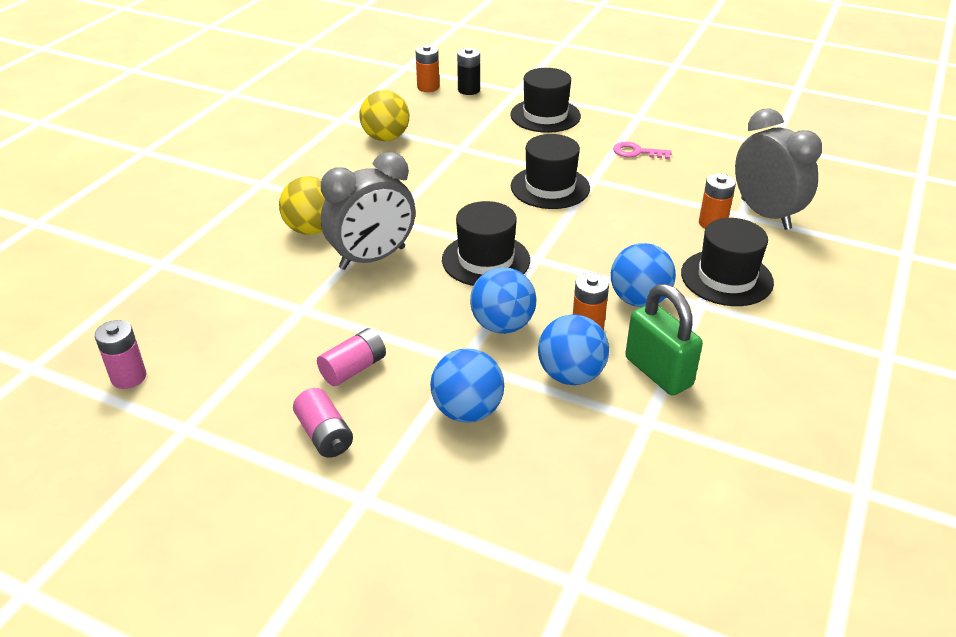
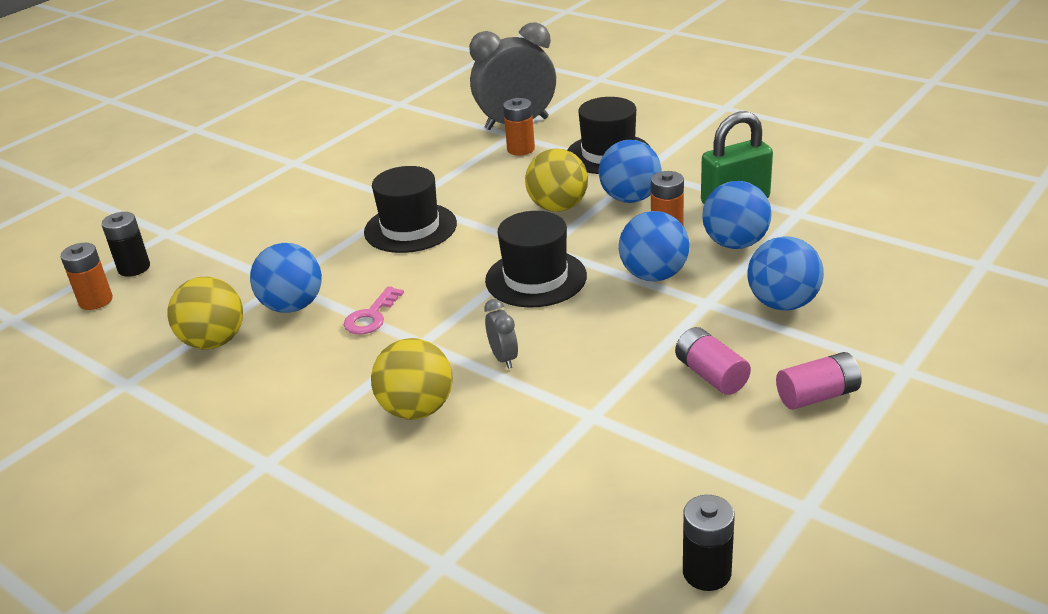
camera: 75 degrees left, 5 degrees down
(128, 377) = (706, 572): pink battery -> black battery
(372, 258) = (504, 358): grey clock -> grey clock, size x0.44
(430, 158) = (292, 306): none -> blue ball
(545, 115) = (247, 218): black hat -> none
(608, 258) = (558, 207): none -> yellow ball
(636, 152) = (369, 171): pink key -> pink key (371, 316)

